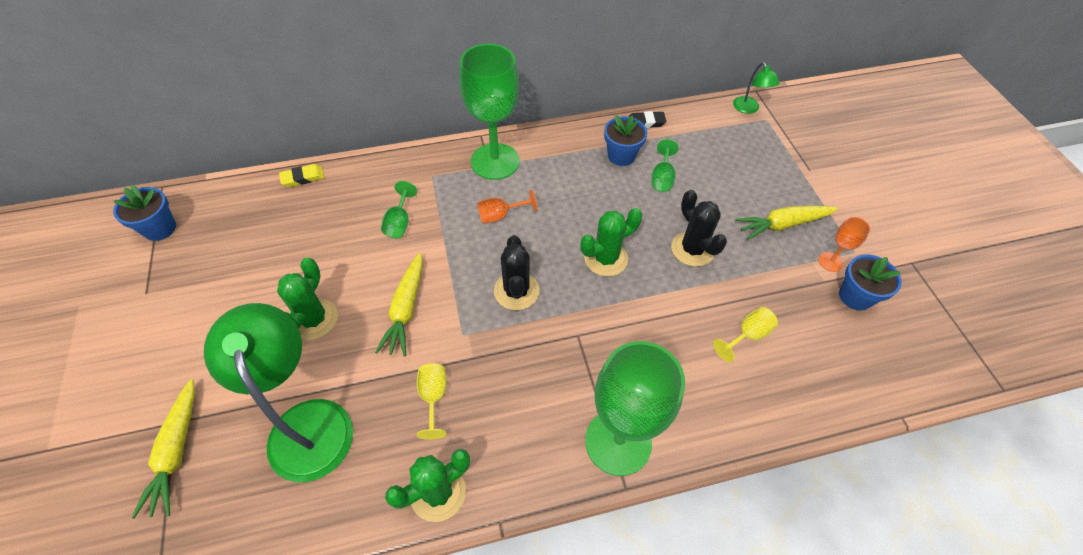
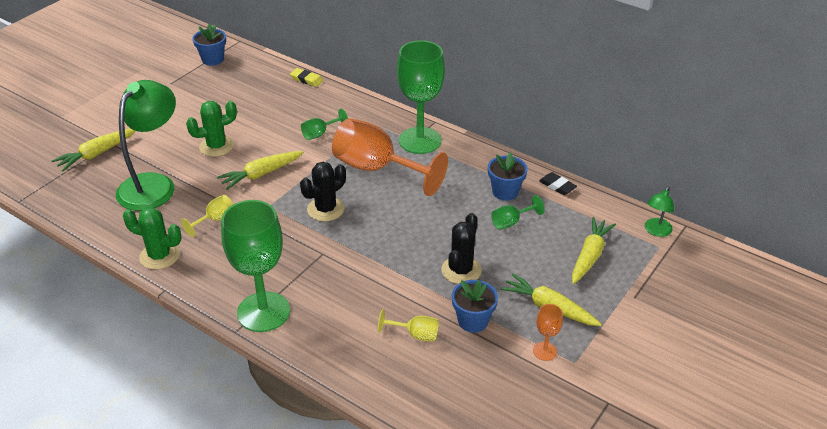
camera: 50 degrees right, 15 degrees down
(500, 216) = (377, 169): orange goblet -> orange goblet, size x2.30
(606, 258) = (400, 233): green cactus -> none
(744, 161) = (589, 256): none -> yellow carrot
(855, 296) = (526, 380): blue flower pot -> blue flower pot (473, 321)

